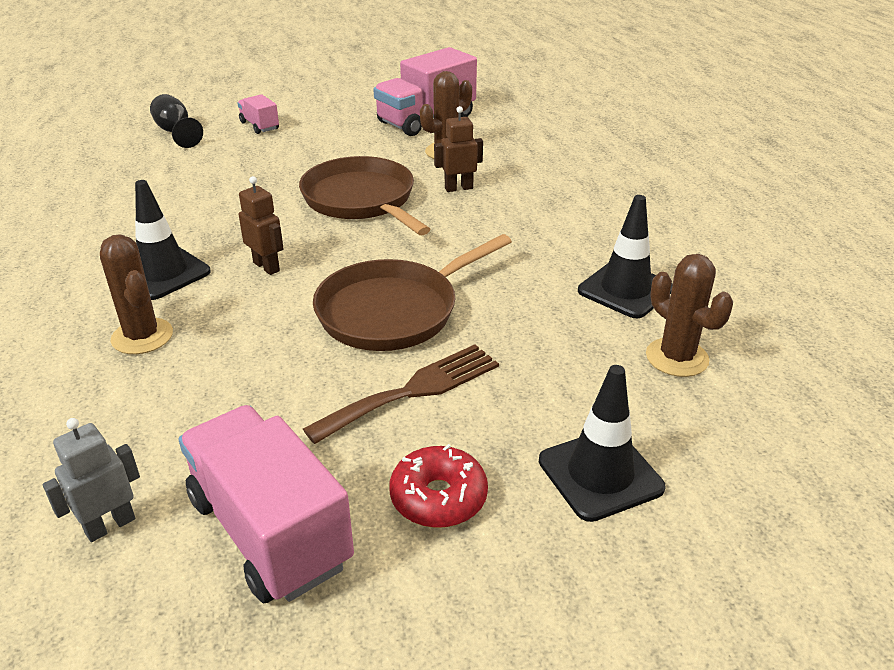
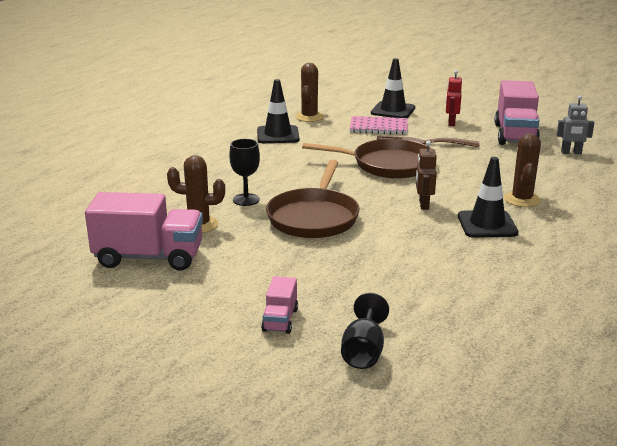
camera: 135 degrees left, 10 degrees down
(438, 497) = (451, 123): red donut -> red robot
(458, 188) = (246, 200): brown robot -> black goblet
(536, 395) = (378, 127): none -> pink notebook

